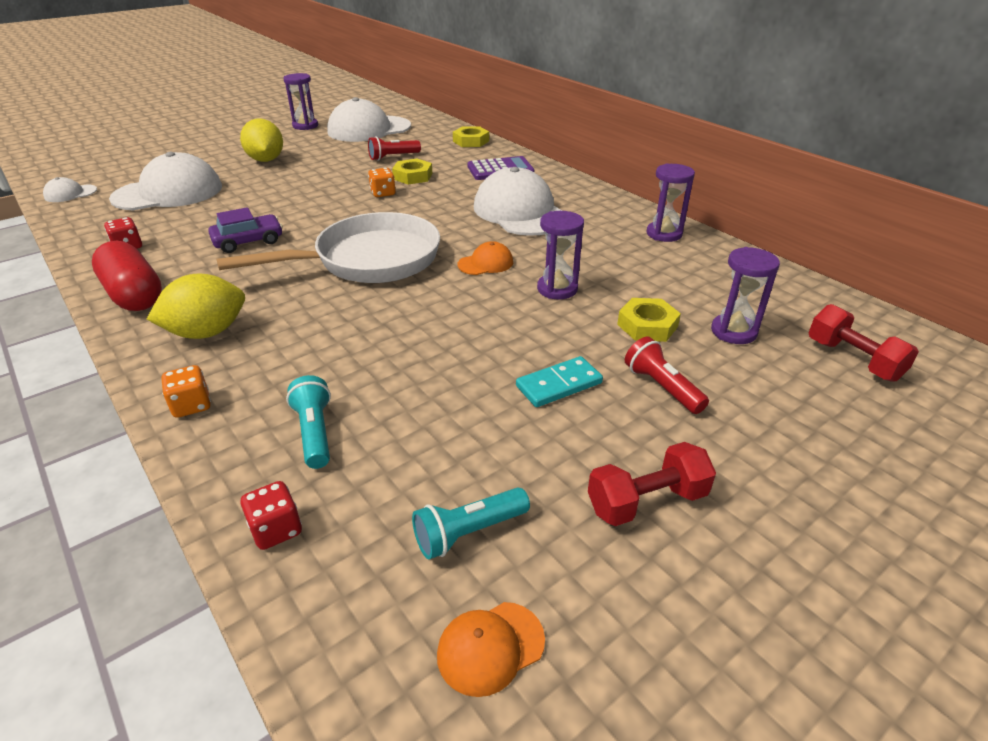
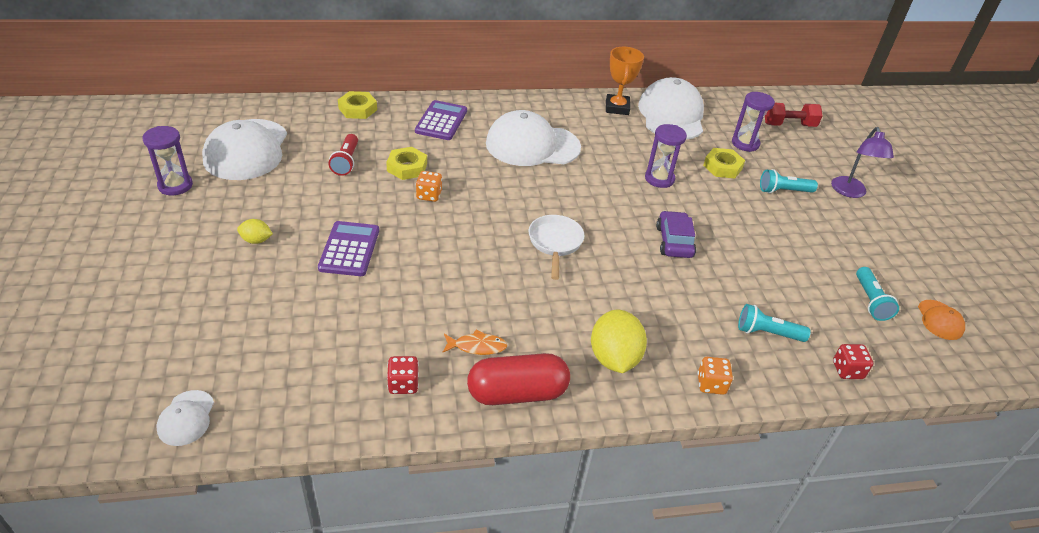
camera: 65 degrees left, 5 degrees up
(168, 193) = (277, 332): white cap -> white cap (671, 115)
(189, 263) = (477, 346): none -> orange fish
(248, 241) = (461, 300): purple car -> purple car (674, 241)
(266, 160) = (256, 240): yellow lemon -> yellow lemon, size x0.51
(281, 187) = (349, 249): none -> purple calculator
(368, 260) = (555, 243): white pan -> white pan, size x0.52
(486, 263) = (602, 192): orange cap -> none
(559, 385) = (764, 223): turquoise domino -> none
(646, 501) = (867, 237): red dumbbell -> none
(662, 387) = (783, 191): red flashlight -> turquoise flashlight
(664, 234) = (617, 108): purple hourglass -> orange trophy
(757, 459) = (850, 192): none -> purple lamp

